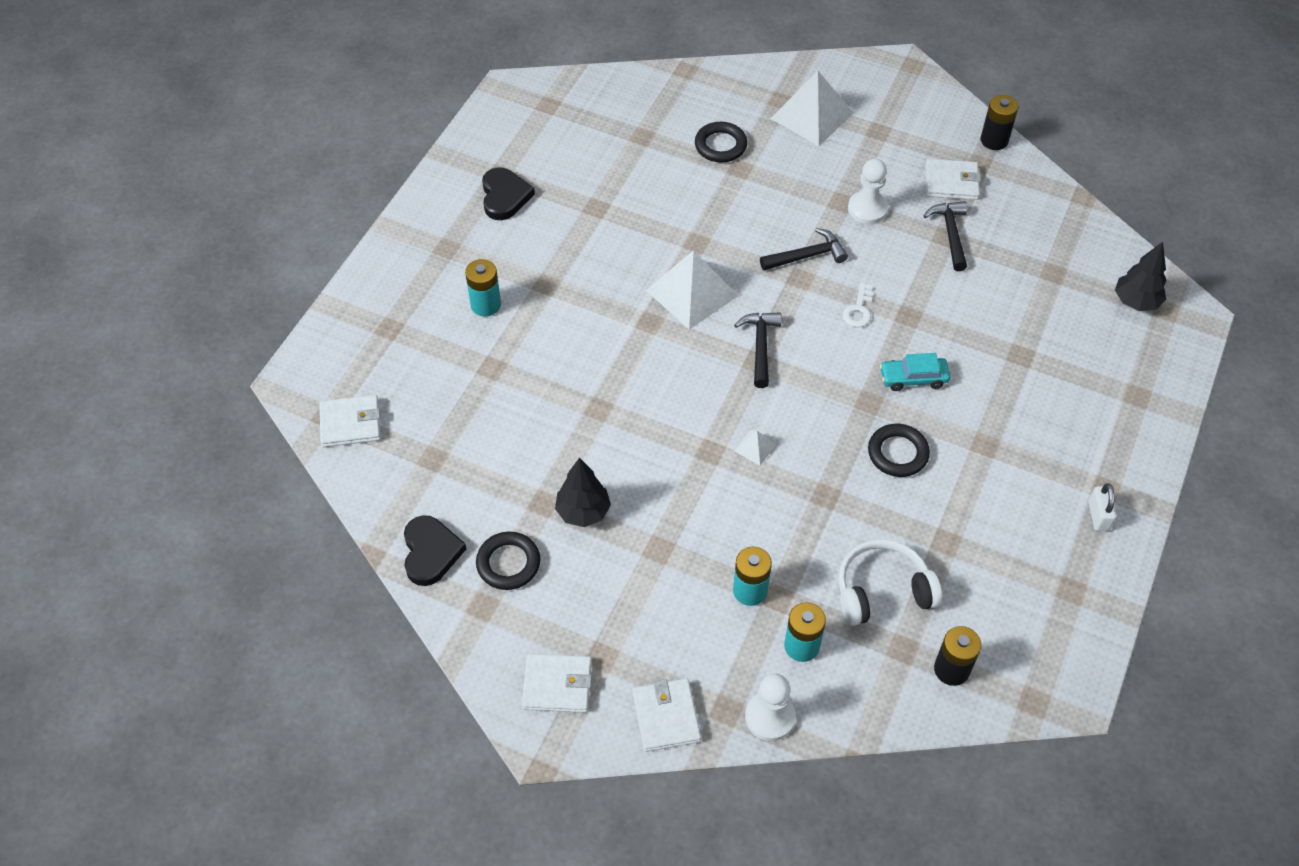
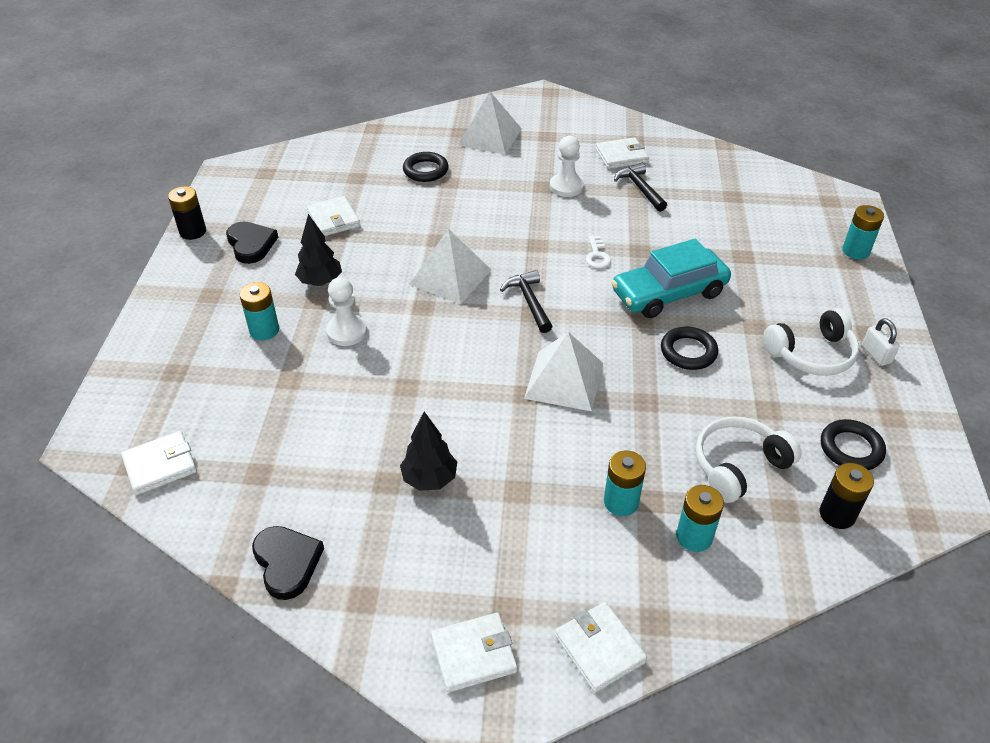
camera: 20 degrees left, 10 degrees down
(508, 563) = (373, 549): black ring -> black ring (851, 448)
(598, 186) = (333, 219): none -> white wallet
(755, 447) = (564, 380): white pyramid -> white pyramid, size x2.29
(770, 717) = (700, 614): white pawn -> white pawn (347, 331)
(807, 256) = (535, 228): black hammer -> none
(913, 378) = (669, 293): turquoise car -> turquoise car, size x1.91
(994, 140) = (637, 124): black battery -> black battery (193, 232)
(1028, 495) = (812, 354): none -> white headphones
(1135, 302) = (805, 201): black tree -> black tree (320, 282)
(1155, 385) = (856, 251): none -> turquoise battery

